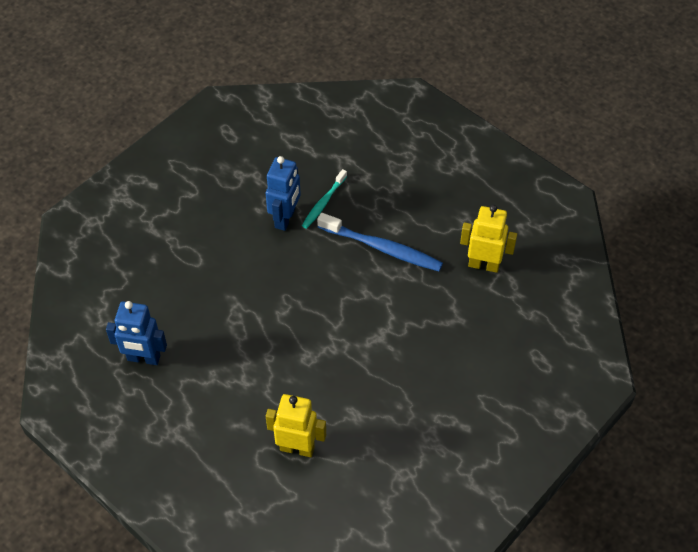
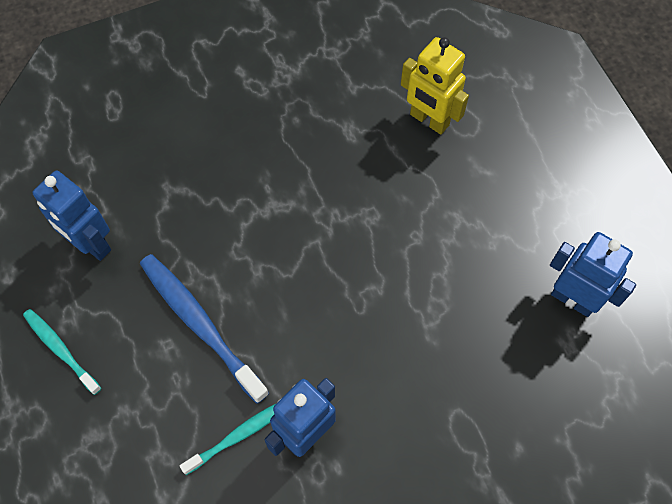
camera: 155 degrees left, 10 degrees up
(457, 203) = (60, 350): none -> turquoise toothbrush
(484, 265) = (91, 244): yellow robot -> blue robot

